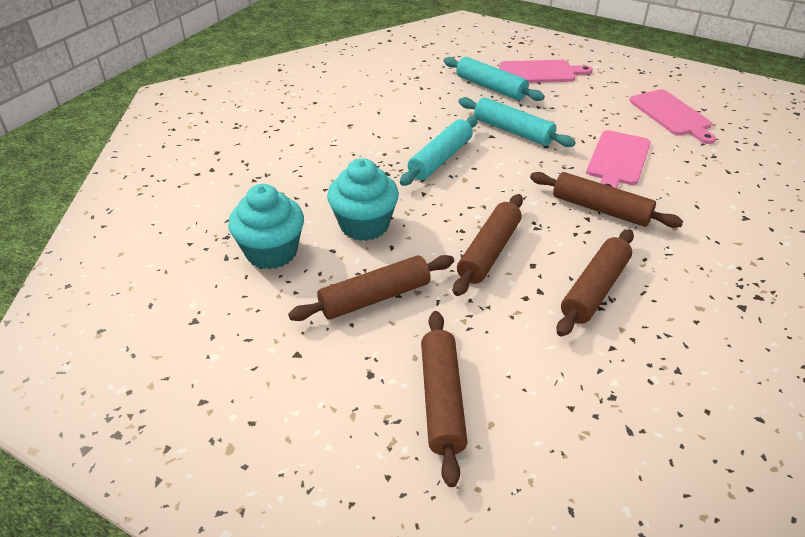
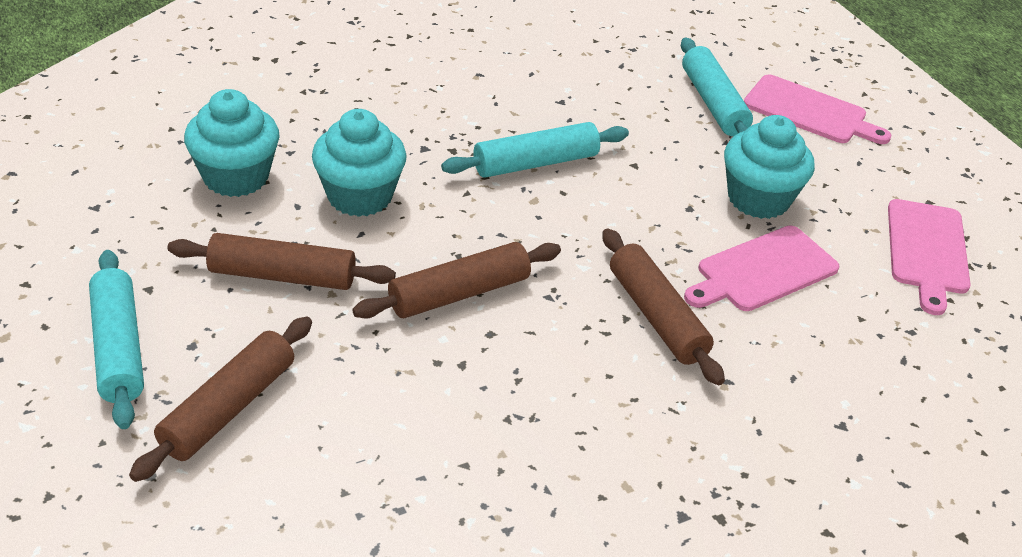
camera: 30 degrees right, 0 degrees up
(513, 131) = (669, 171): turquoise rolling pin -> turquoise rolling pin (118, 348)
(571, 125) = (758, 199): none -> turquoise cupcake
(595, 289) = (527, 397): brown rolling pin -> none

